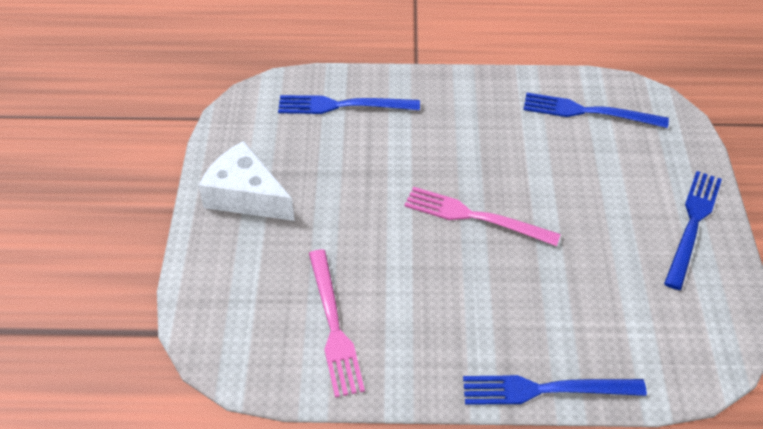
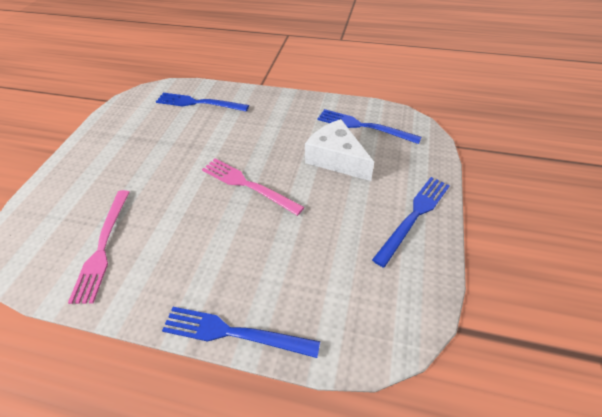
camera: 15 degrees right, 0 degrees up
(246, 195) = (103, 149): white cheese -> white cheese (336, 159)

